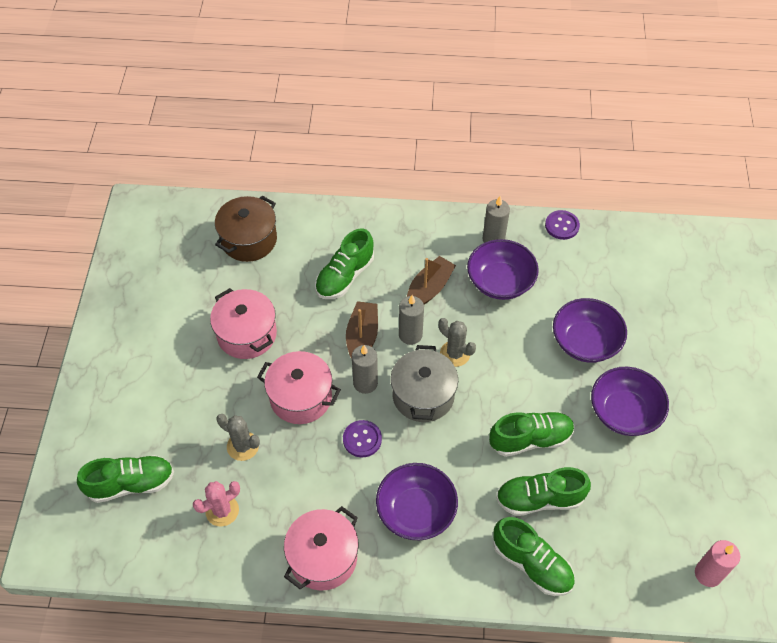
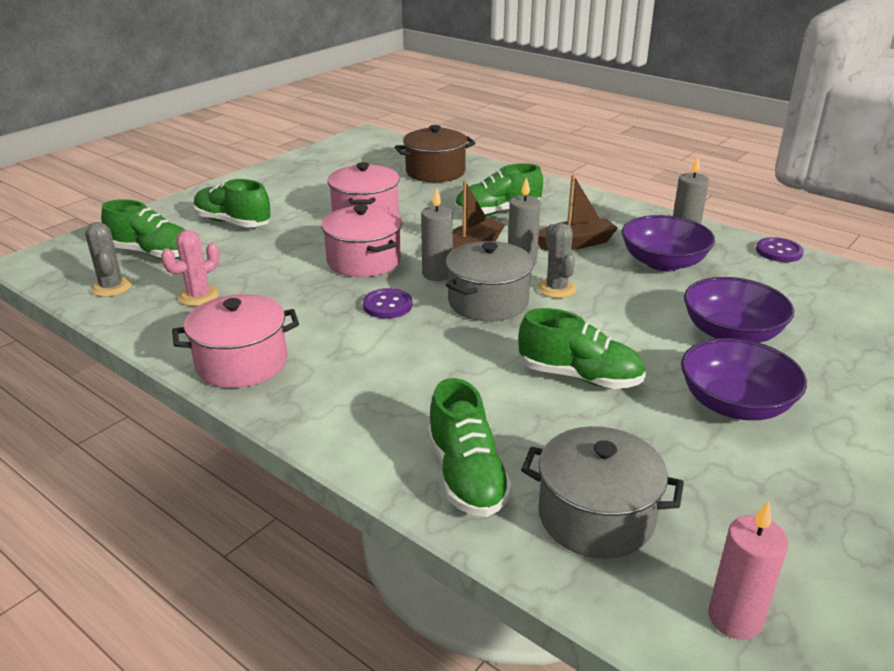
camera: 35 degrees right, 25 degrees down
(222, 511) = (198, 296): pink cactus -> pink cactus turned 45 degrees counterclockwise
(243, 446) = (272, 268): grey cactus -> grey cactus (111, 287)
(416, 511) = (379, 373): purple bowl -> none
(539, 499) = (539, 426): green shoe -> green shoe (233, 222)
(613, 550) = (596, 517): none -> grey pot

